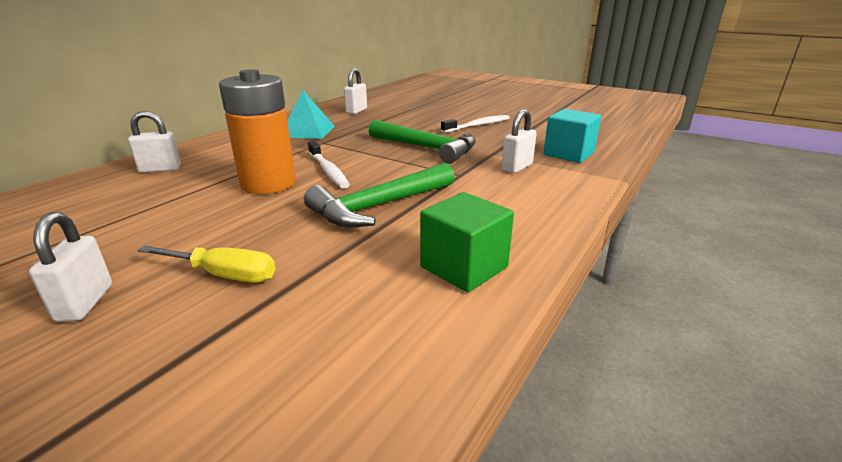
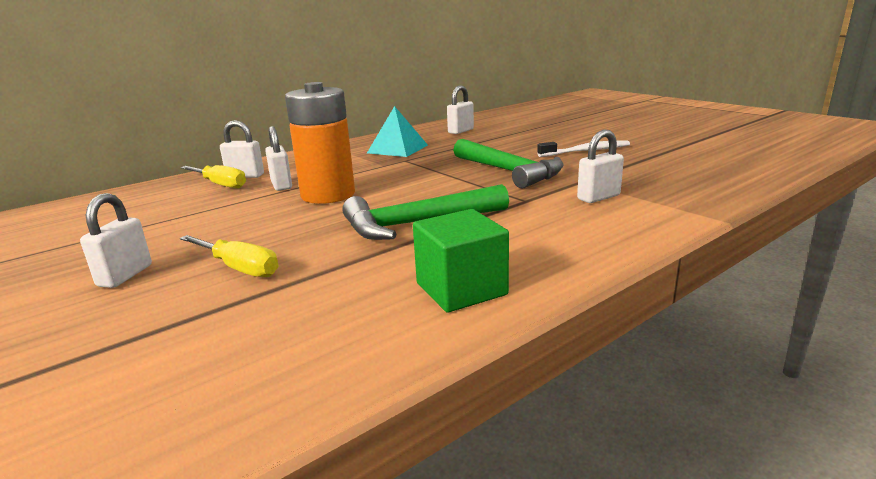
camera: 20 degrees right, 5 degrees down
(136, 181) = (220, 184): none -> yellow screwdriver
(210, 177) = (281, 185): none -> white padlock
(328, 170) = (391, 187): white toothbrush -> none
(568, 154) = (676, 187): turquoise cube -> none

